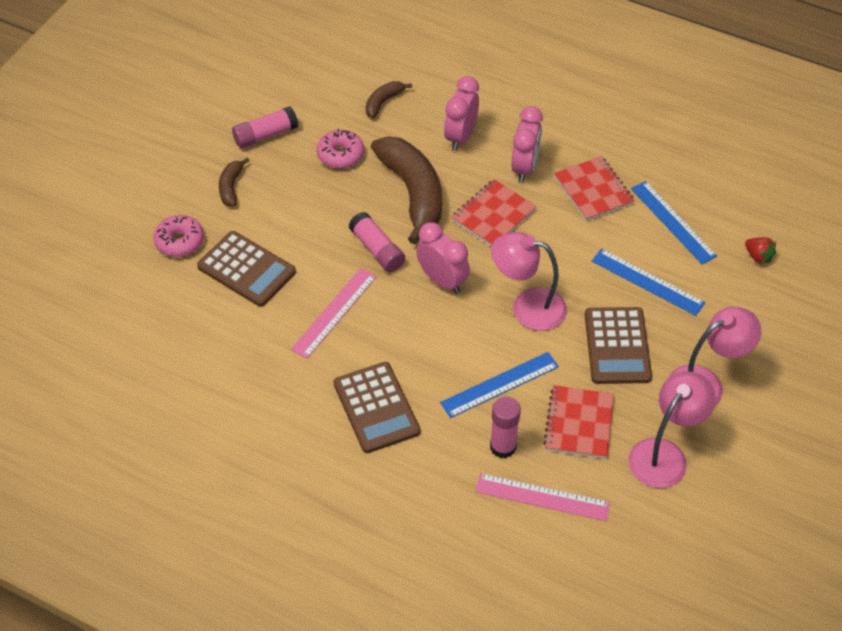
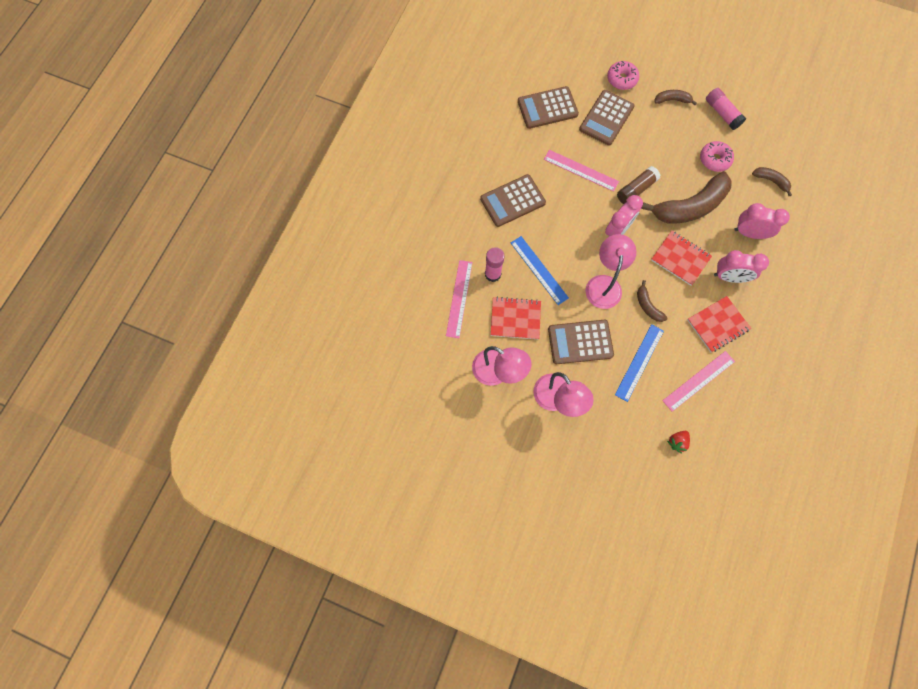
camera: 85 degrees right, 20 degrees up
(212, 343) = (547, 108): none -> brown calculator
(377, 250) = (636, 190): pink glue stick -> brown glue stick
(563, 261) = (647, 306): none -> brown banana
(673, 222) = (698, 381): blue ruler -> pink ruler

